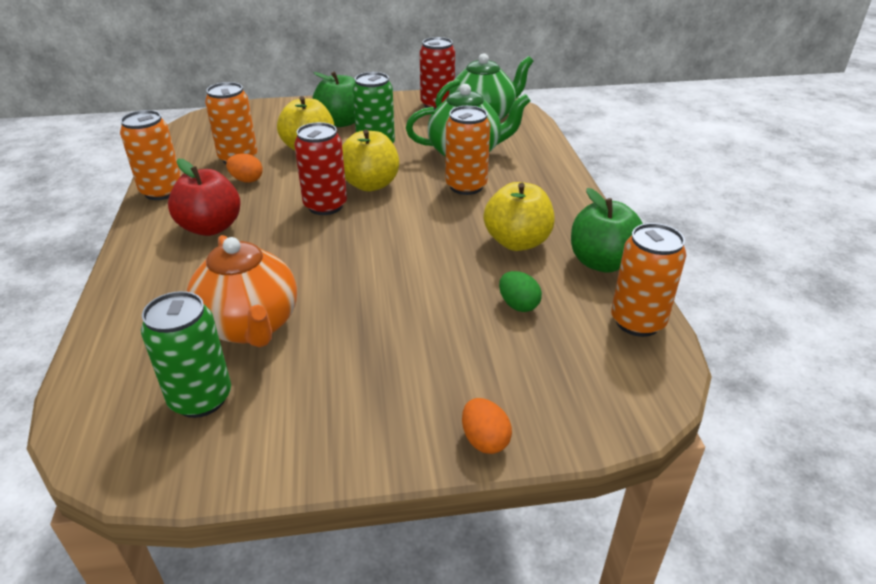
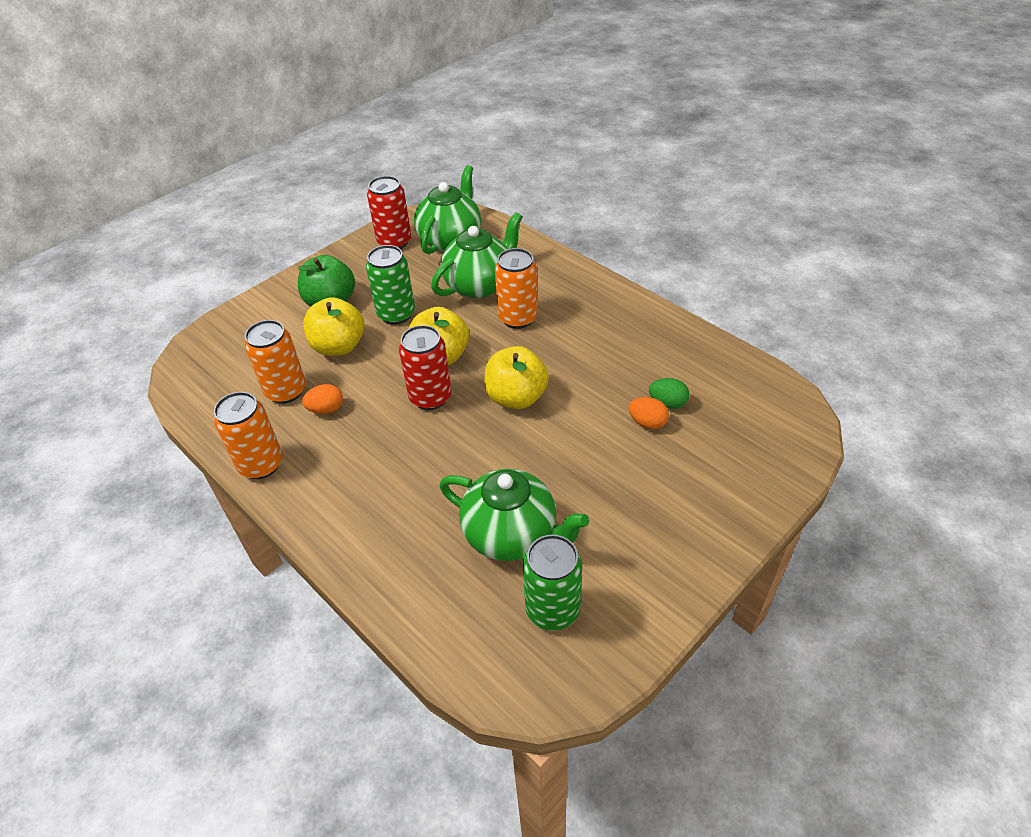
camera: 35 degrees left, 10 degrees up
(211, 227) = (360, 473): red apple -> none
(250, 326) = (512, 535): orange teapot -> green teapot
(484, 440) = (753, 512): orange egg -> orange egg (647, 423)
(517, 242) = (610, 350): yellow apple -> yellow apple (516, 397)
(602, 262) = (681, 337): green apple -> none
(637, 322) = (747, 373): orange can -> none

